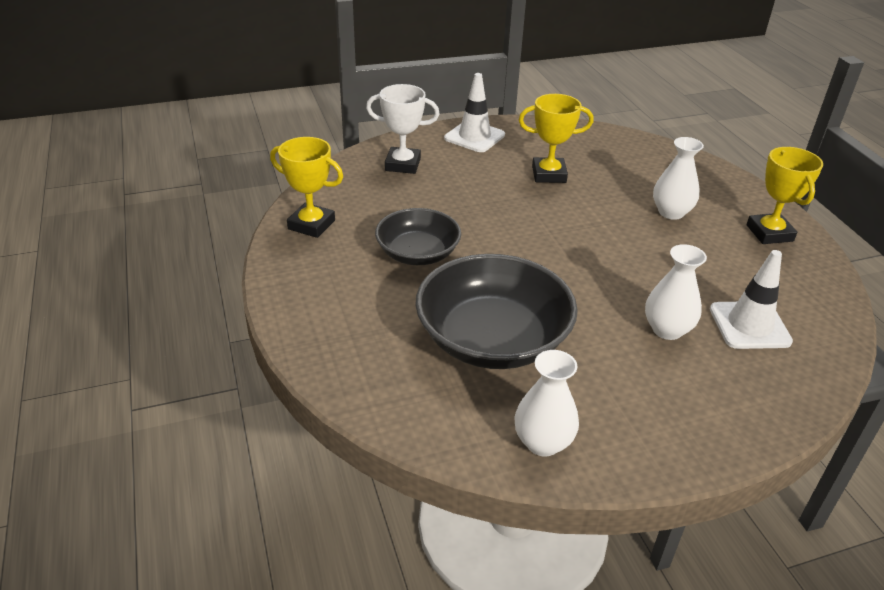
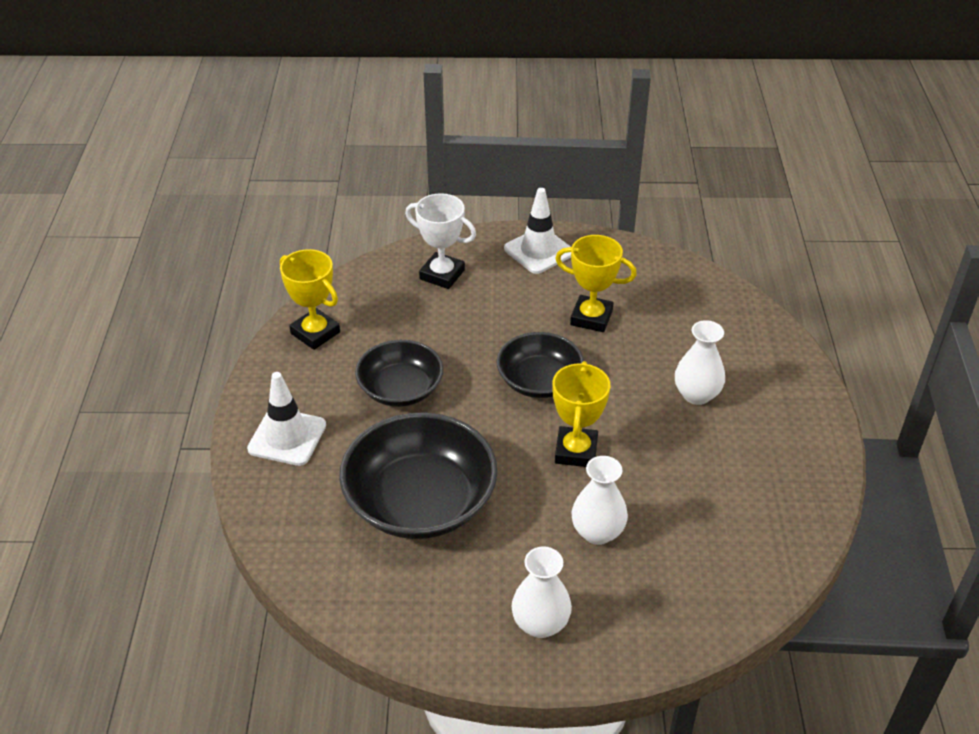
camera: 20 degrees right, 5 degrees up
(537, 225) = (539, 381): none -> black bowl
(543, 442) = (407, 615): white vase -> white vase (540, 624)
(749, 325) = (687, 548): white traffic cone -> white traffic cone (287, 437)
(769, 233) = (791, 445): yellow trophy -> yellow trophy (576, 451)

